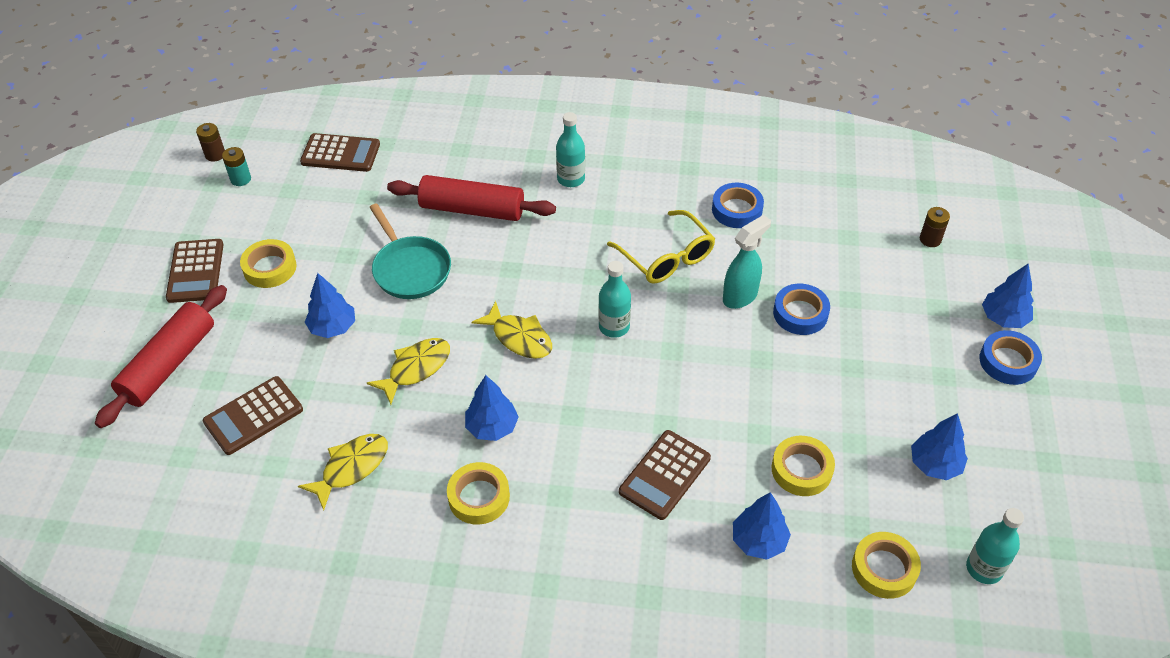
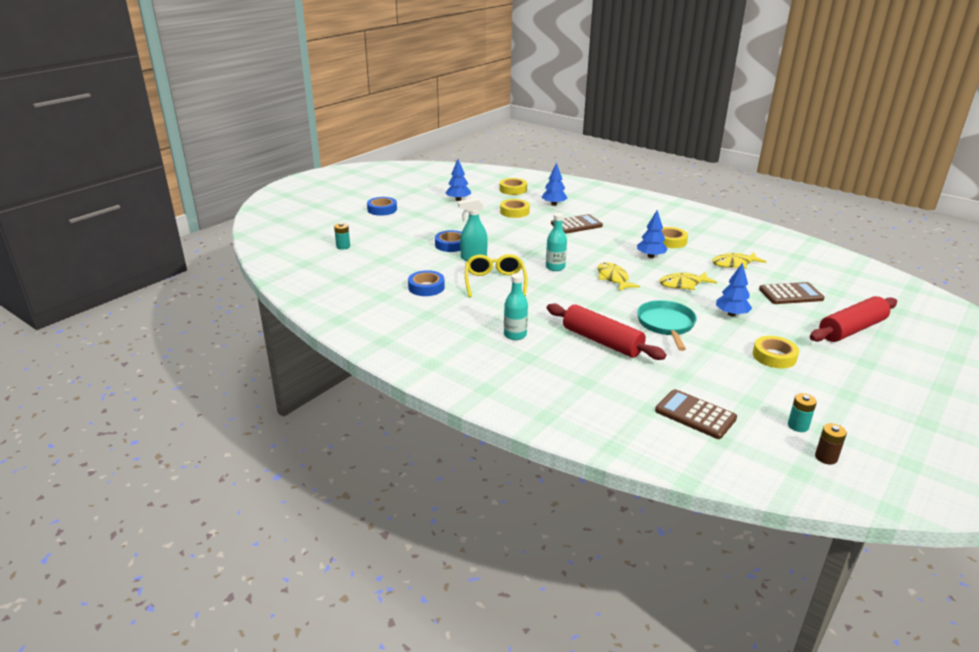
camera: 150 degrees left, 20 degrees down
(195, 271) = (837, 372): brown calculator -> none
(930, 239) = (343, 246): brown battery -> turquoise battery
(984, 568) = (477, 181): turquoise bottle -> none
(1003, 318) = (360, 218): blue tree -> none

